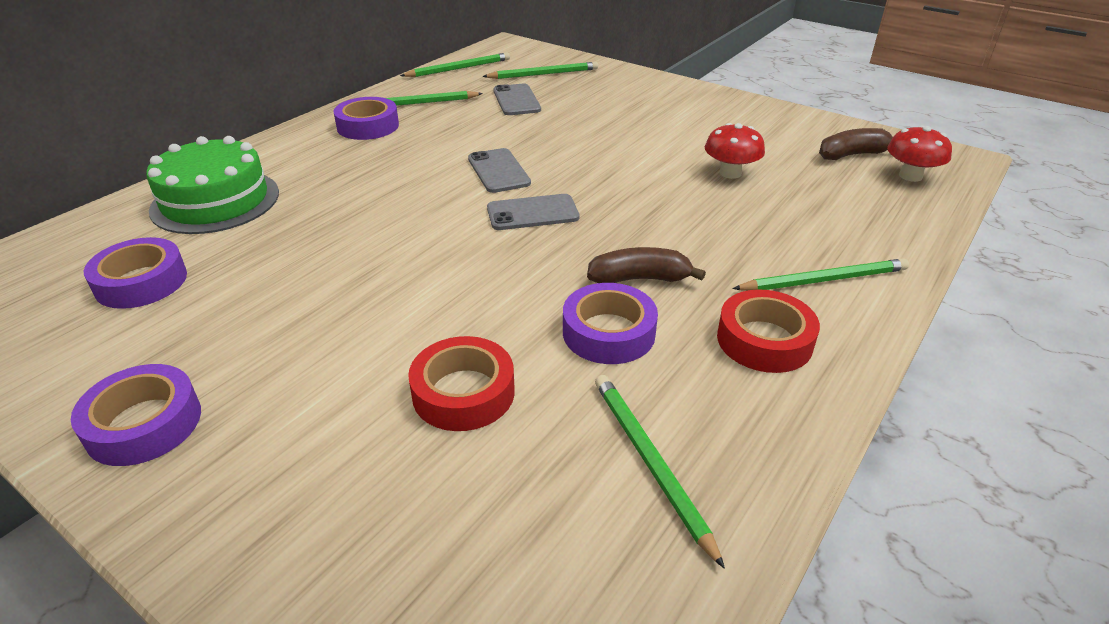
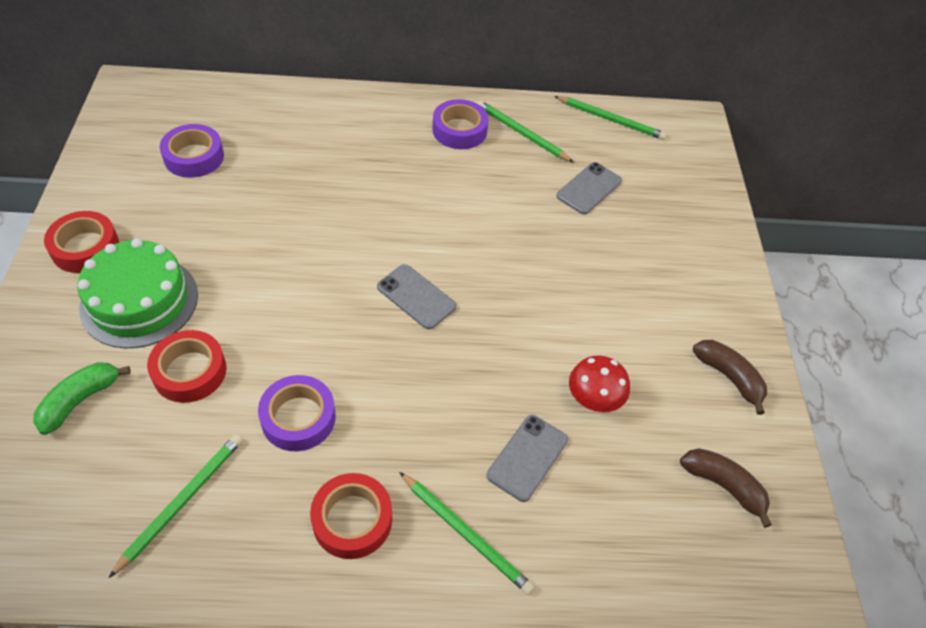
camera: 50 degrees right, 15 degrees up
(144, 424) = (85, 248): purple tape -> red tape
(215, 201) = (297, 125): green cake -> green cake (139, 301)
(404, 514) = (80, 400): none -> green banana
(498, 171) = (460, 243): grey phone -> grey phone (527, 457)
(543, 74) = (659, 178): green pencil -> none
(639, 279) = (376, 406): brown banana -> brown banana (729, 377)
(910, 176) = (722, 552): red mushroom -> none

